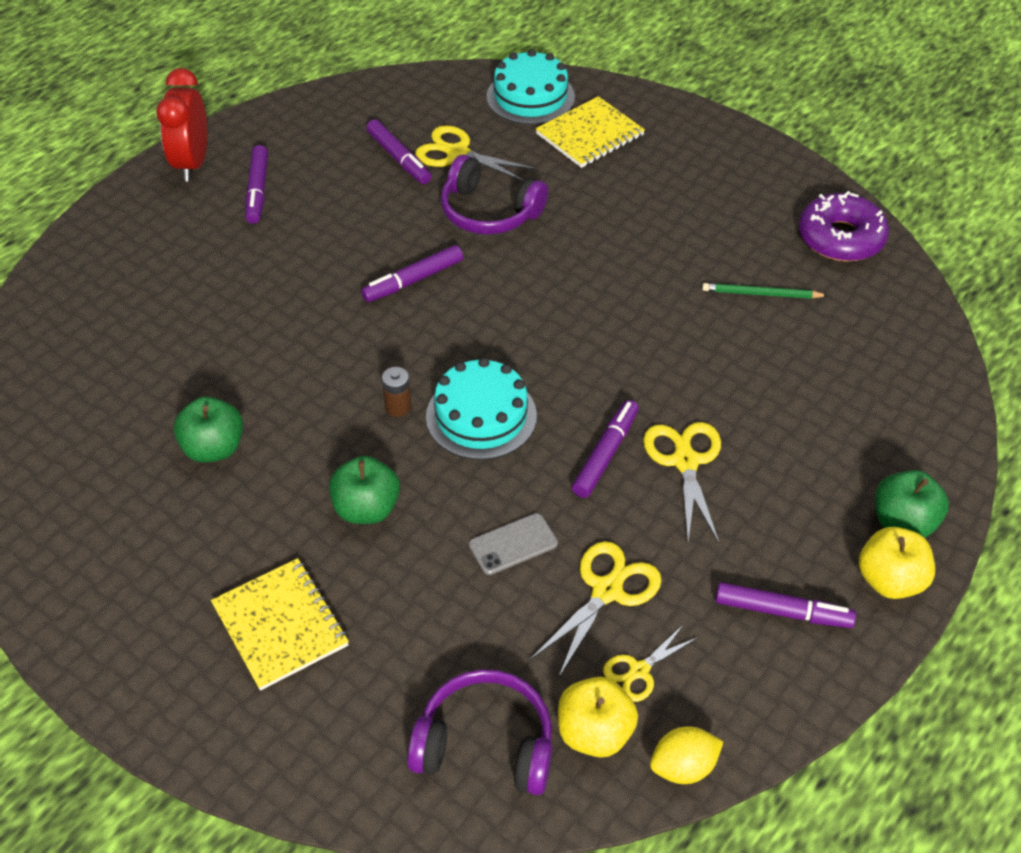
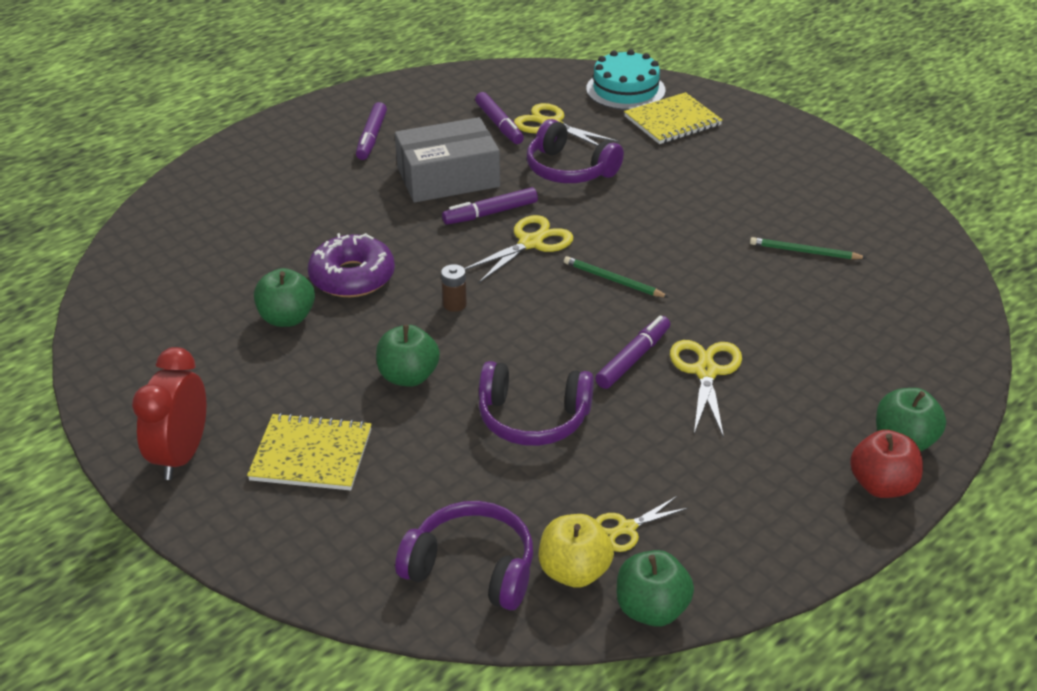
camera: 10 degrees right, 10 degrees down
(192, 163) = (321, 114): red clock -> red clock (182, 455)
(280, 625) = (311, 455): yellow notebook -> yellow notebook turned 60 degrees counterclockwise
(356, 237) = (448, 177): none -> grey box
(481, 416) = (527, 318): turquoise cake -> none
(513, 544) = (533, 417): grey phone -> purple headphones
(564, 354) = (613, 280): none -> green pencil
(607, 590) = (611, 462): yellow scissors -> yellow scissors (531, 243)
(683, 767) = (651, 609): yellow lemon -> green apple
(782, 612) = (772, 498): purple marker -> none
(840, 238) = (888, 216): purple donut -> purple donut (352, 277)
(890, 580) = (881, 485): yellow apple -> red apple

